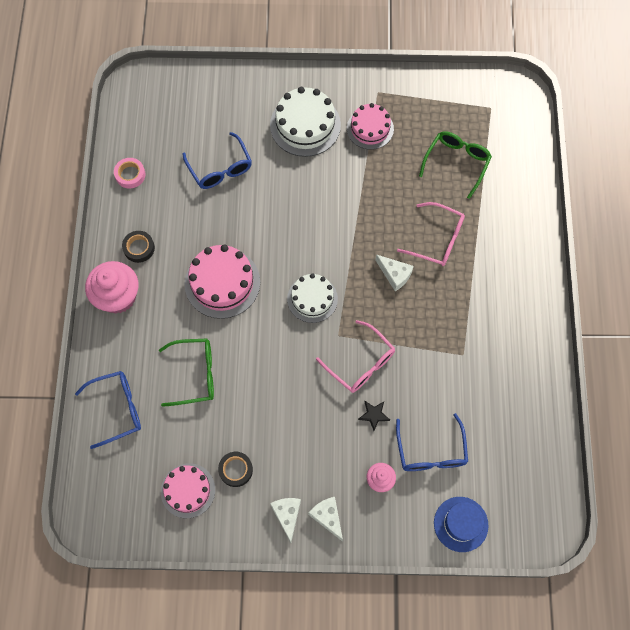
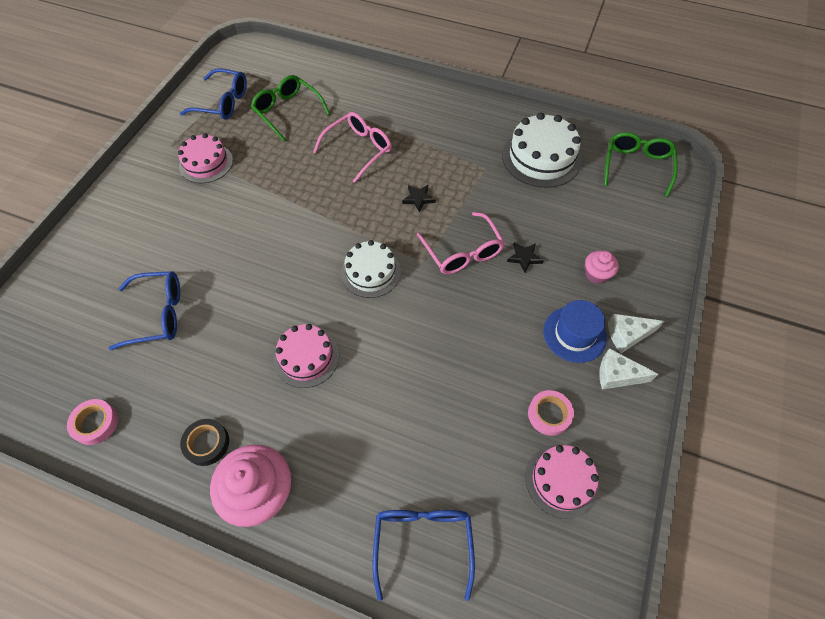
camera: 70 degrees left, 10 degrees down
(194, 374) = (411, 425): green glasses -> green glasses (636, 167)
(222, 283) = (306, 357): pink cake -> pink cake, size x0.67
(235, 470) = (549, 414): black tape -> pink tape
(305, 125) = (162, 215): white cake -> white cake (541, 157)
(360, 363) = (462, 251): pink glasses -> pink glasses turned 90 degrees clockwise
(394, 275) = (378, 193): white cheese -> none
(402, 309) = (418, 199): none -> black star
(431, 451) = (576, 223): blue glasses -> blue glasses (222, 102)
(460, 524) = (657, 223): blue hat -> blue hat (574, 334)

